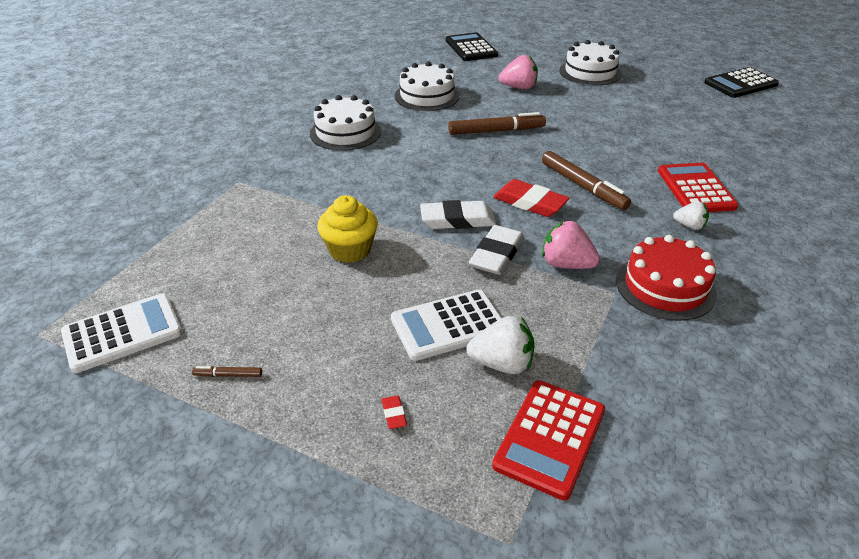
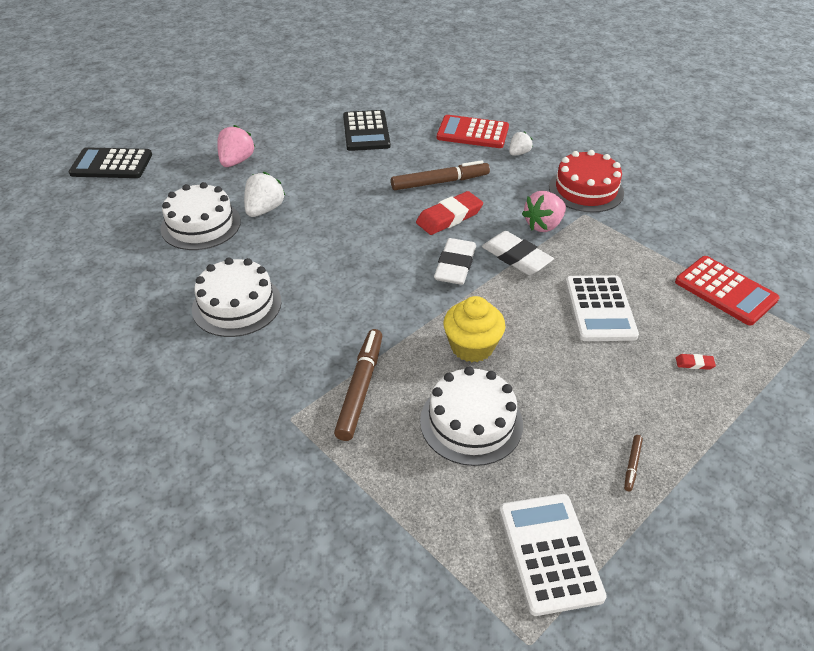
camera: 70 degrees left, 5 degrees up
(496, 131) = (313, 200): brown marker -> brown marker (360, 388)
(502, 364) = (650, 292): white strawberry -> white strawberry (264, 210)
(590, 72) = (243, 113): white cake -> white cake (471, 422)
(740, 84) = (330, 54): black calculator -> black calculator (366, 131)

